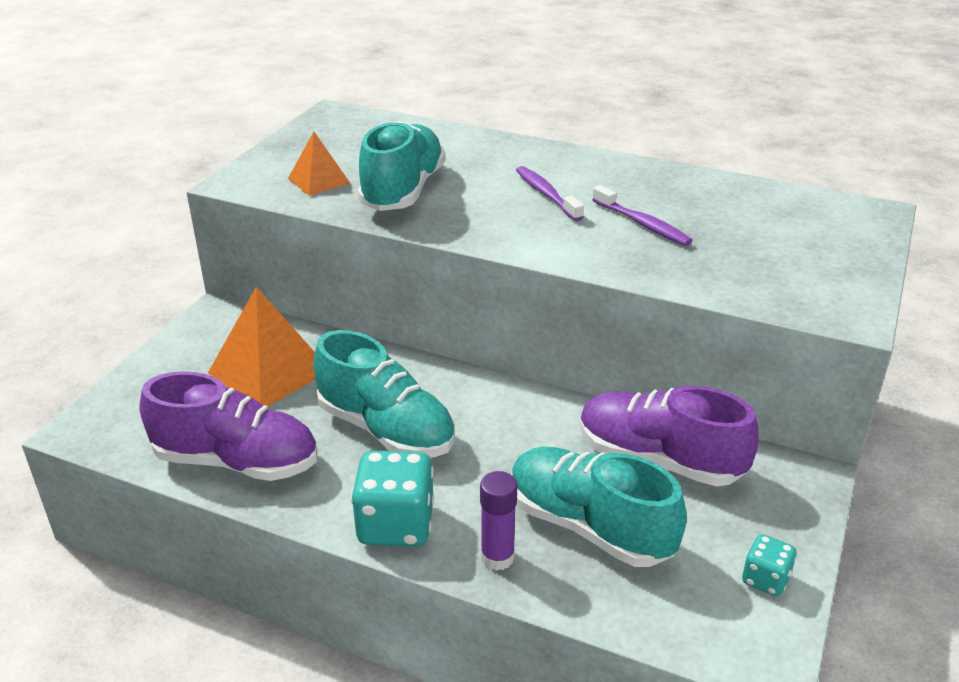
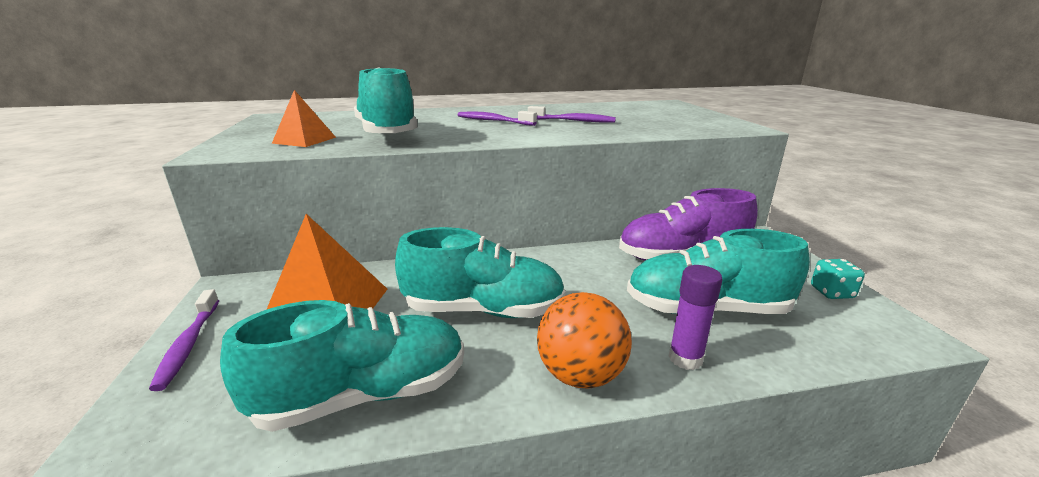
camera: 35 degrees left, 10 degrees down
(160, 363) = (188, 345): none -> purple toothbrush
(237, 461) = (364, 395): purple shoe -> turquoise shoe
(395, 525) = (581, 375): turquoise dice -> orange ball

